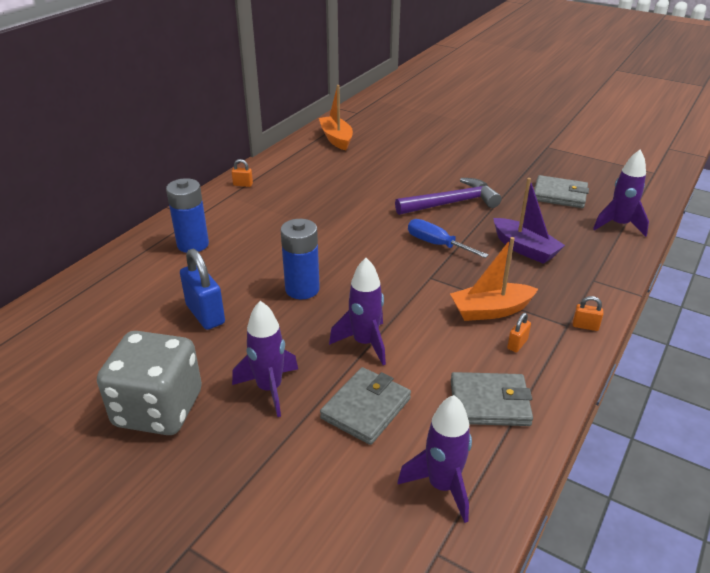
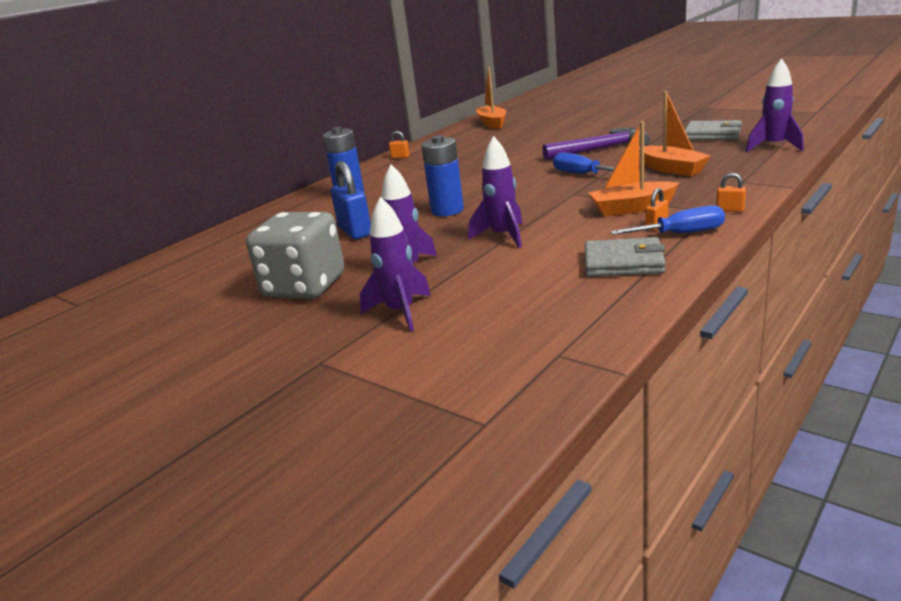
camera: 10 degrees right, 10 degrees down
(366, 408) = (499, 274): grey wallet -> none
(442, 486) = (568, 314): purple rocket -> purple rocket (401, 312)
(524, 249) = (672, 169): purple boat -> orange boat
(542, 360) = (681, 234): none -> blue screwdriver

